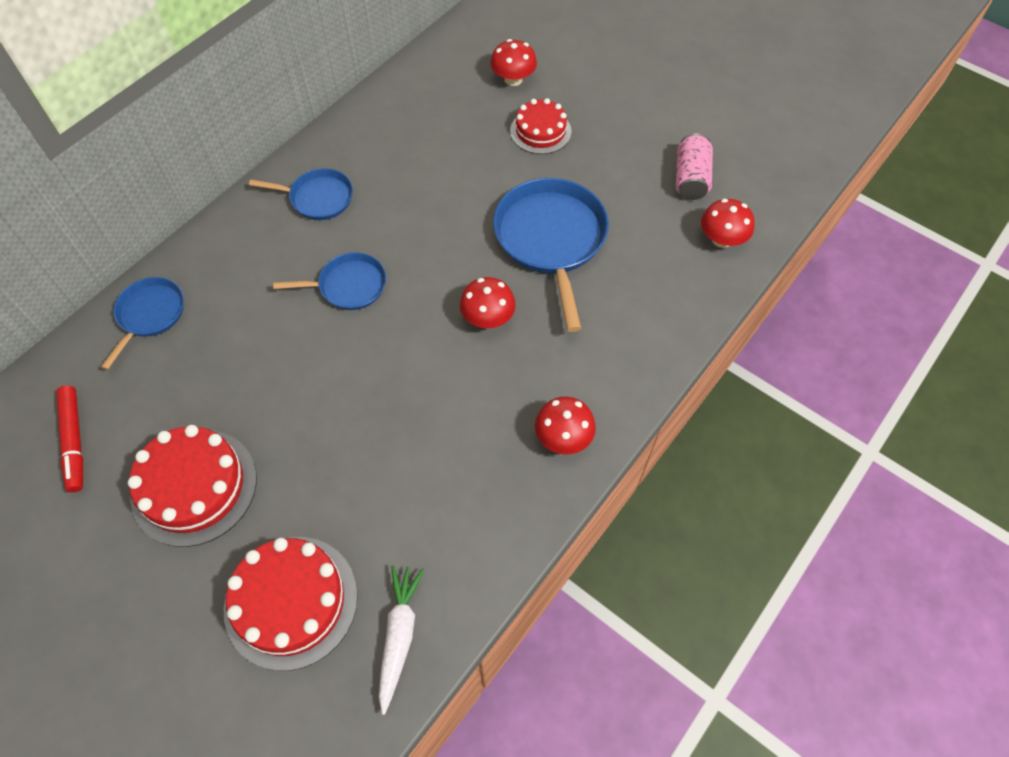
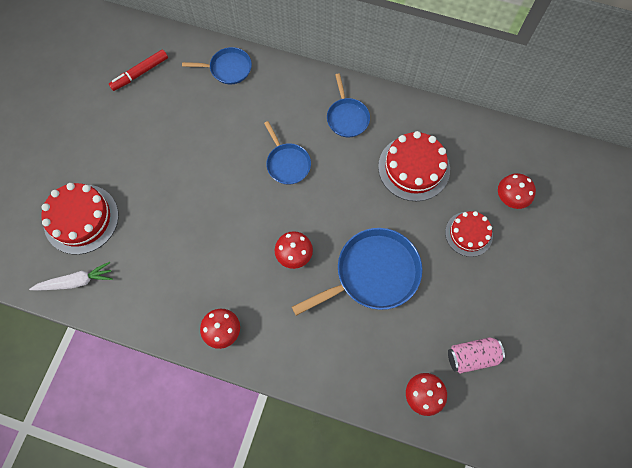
camera: 70 degrees right, 10 degrees up
(194, 486) = (131, 142): red cake -> red cake (414, 168)

